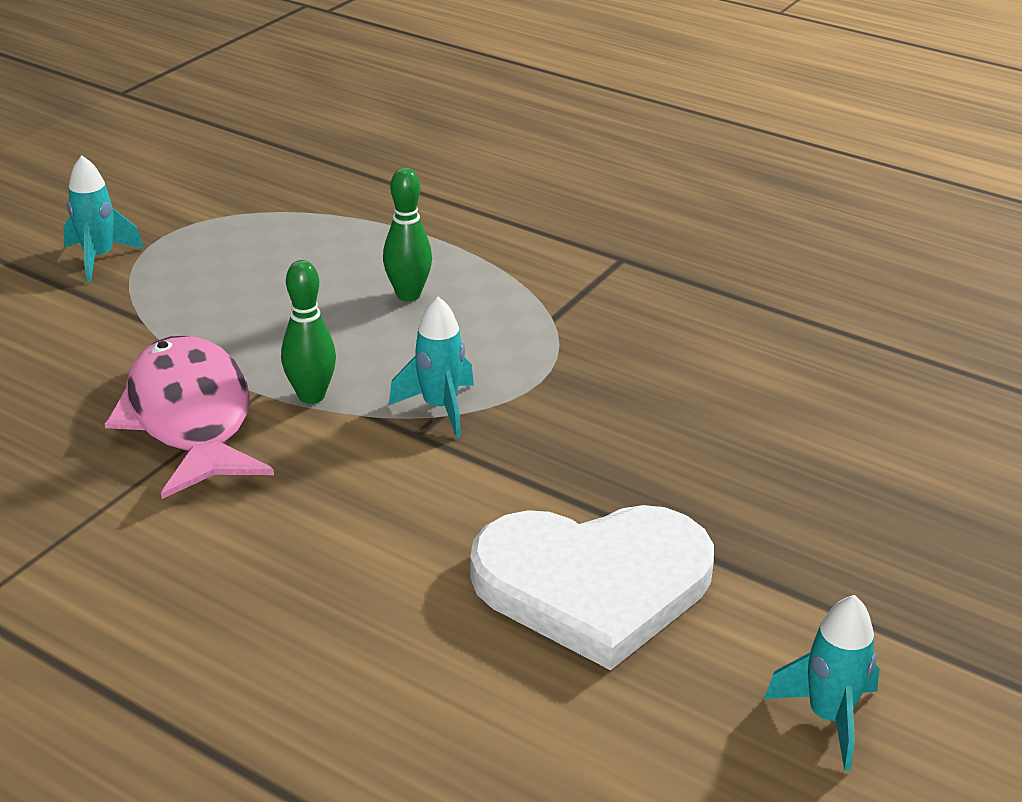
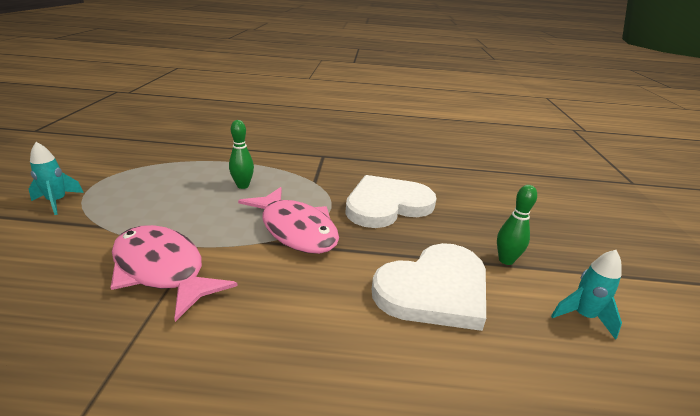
camera: 30 degrees left, 5 degrees down
(311, 396) = (226, 240): green bowling pin -> green bowling pin (506, 260)
(440, 408) = (295, 229): turquoise rocket -> pink fish
(658, 404) = (387, 205): none -> white heart

